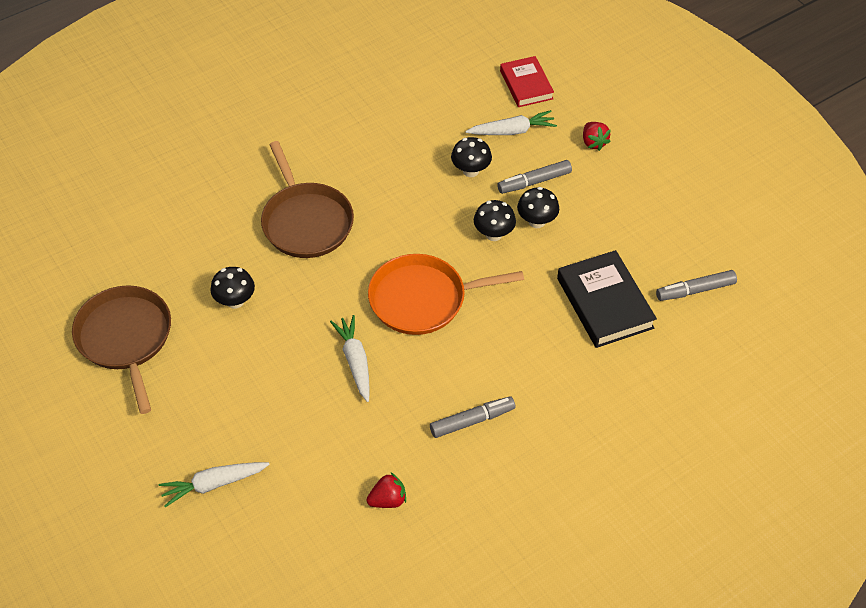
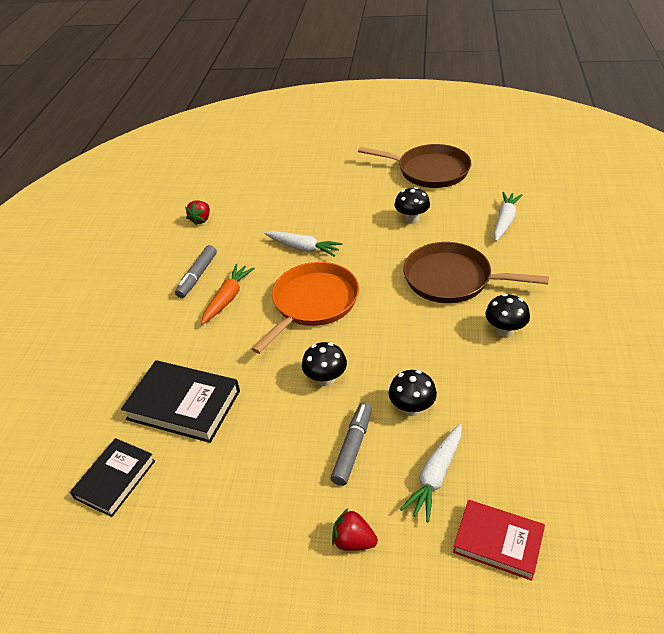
camera: 135 degrees right, 10 degrees down
(213, 484) = (293, 168): white carrot -> white carrot (505, 221)
(476, 369) = (228, 298): none -> orange carrot
(536, 221) = (307, 417): black mushroom -> black mushroom (505, 330)
(695, 290) = (115, 479): grey marker -> black book

